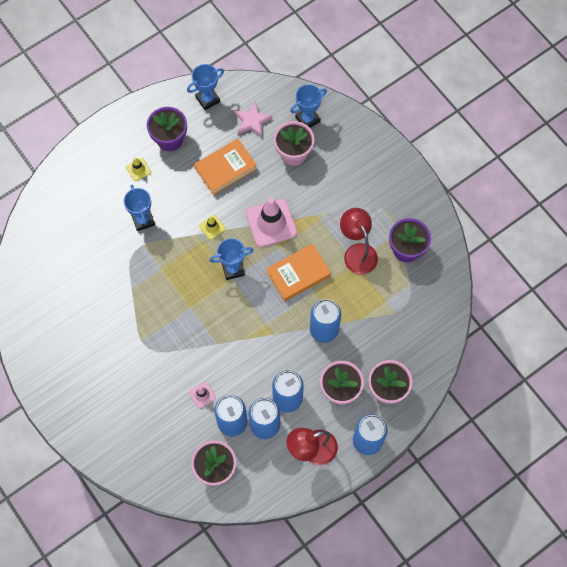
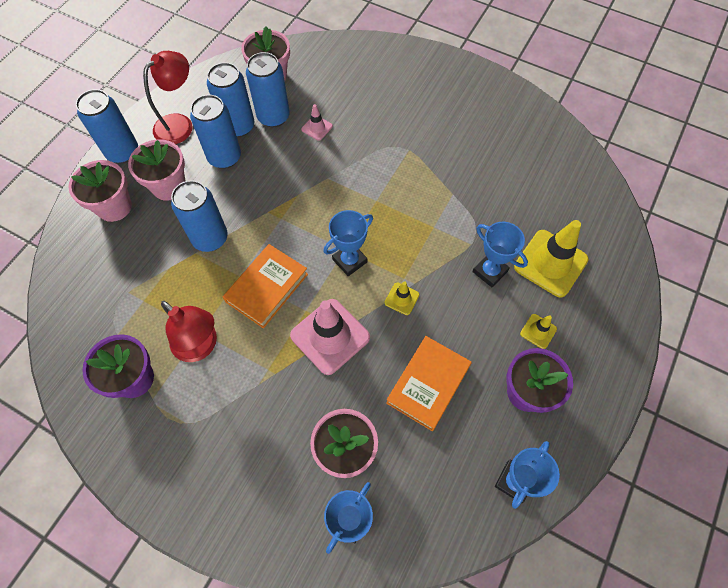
camera: 155 degrees right, 5 degrees down
(99, 208) = (550, 263): none -> yellow traffic cone
(252, 121) = (430, 476): pink star -> none

